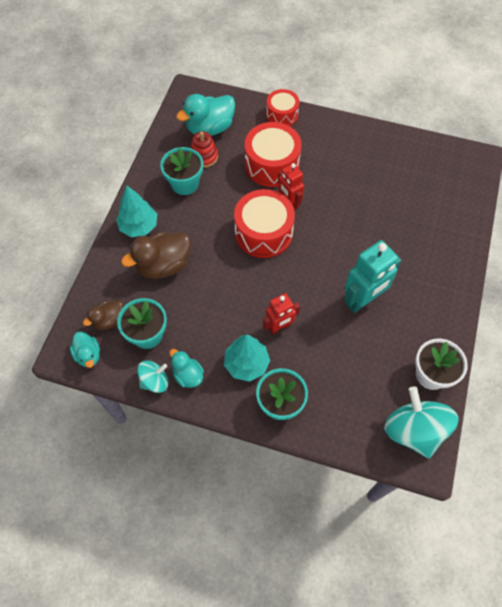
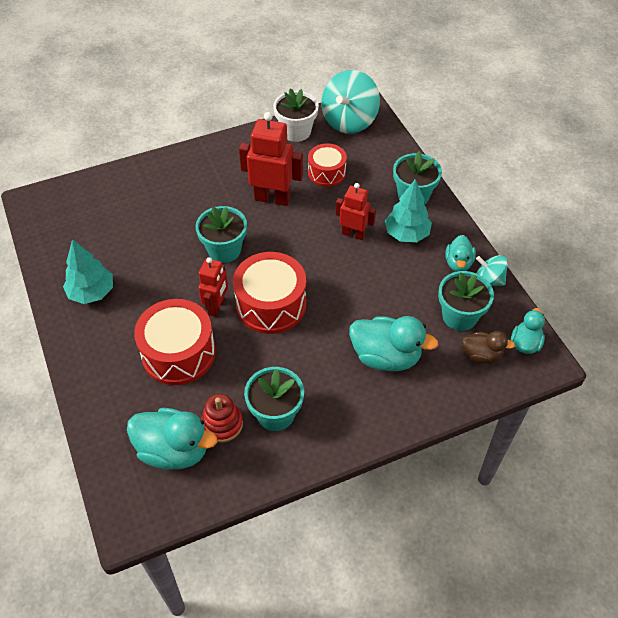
camera: 130 degrees left, 10 degrees down
(139, 226) = (367, 413): turquoise tree -> turquoise tree (92, 292)
(163, 265) = (386, 357): brown duck -> turquoise duck
(282, 114) = (93, 392): red drum -> red drum (326, 172)
(335, 237) = (224, 250): none -> turquoise flower pot
(362, 300) = (272, 198): turquoise robot -> red robot

